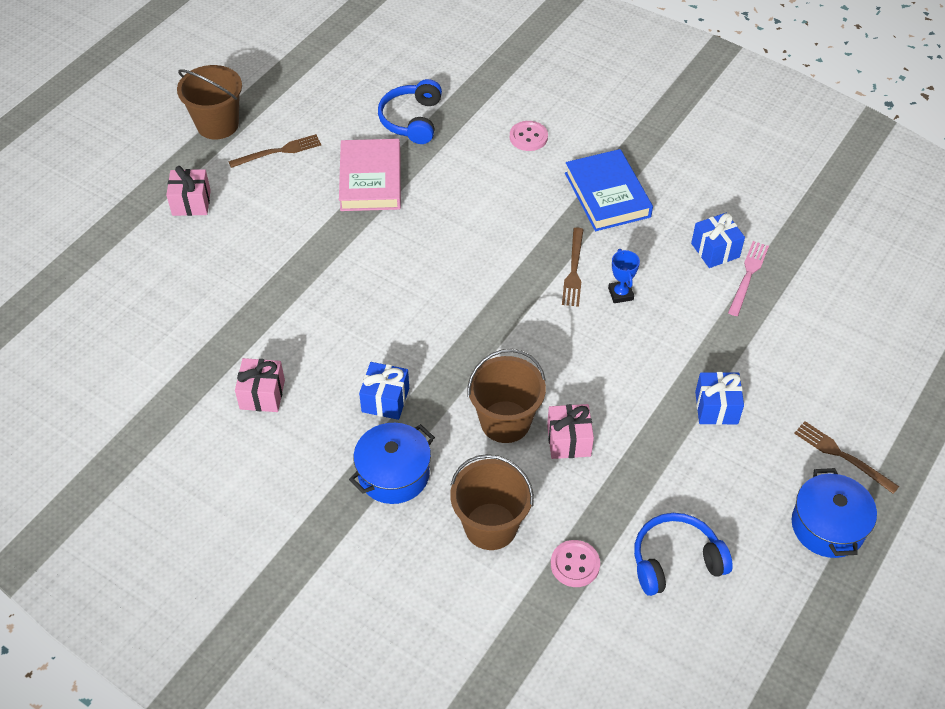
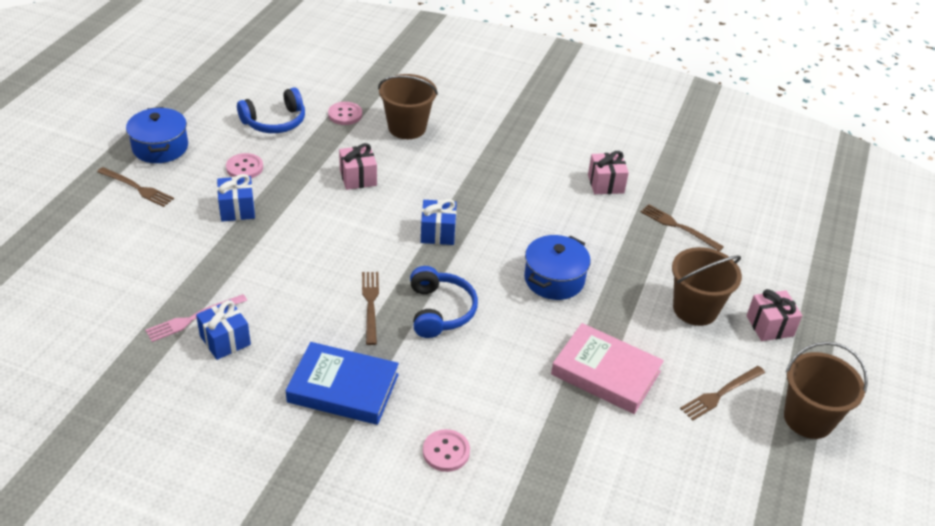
camera: 165 degrees right, 10 degrees down
(210, 322) = (678, 227): none -> brown fork
(370, 180) = (605, 373): pink book -> pink book turned 45 degrees counterclockwise
(385, 400) = (509, 189): blue gift -> blue gift (438, 233)
(393, 474) = (485, 148): blue pot -> blue pot (554, 279)
(412, 120) = (592, 456): blue headphones -> blue headphones (440, 311)
(505, 422) = (410, 184): brown bucket -> brown bucket (695, 309)
(607, 195) = (343, 388): blue book -> blue book turned 45 degrees counterclockwise
(620, 294) = (322, 288): blue trophy -> none
(712, 475) = (244, 168): none -> pink button
(748, 276) = (193, 318): pink fork -> pink fork turned 45 degrees clockwise

